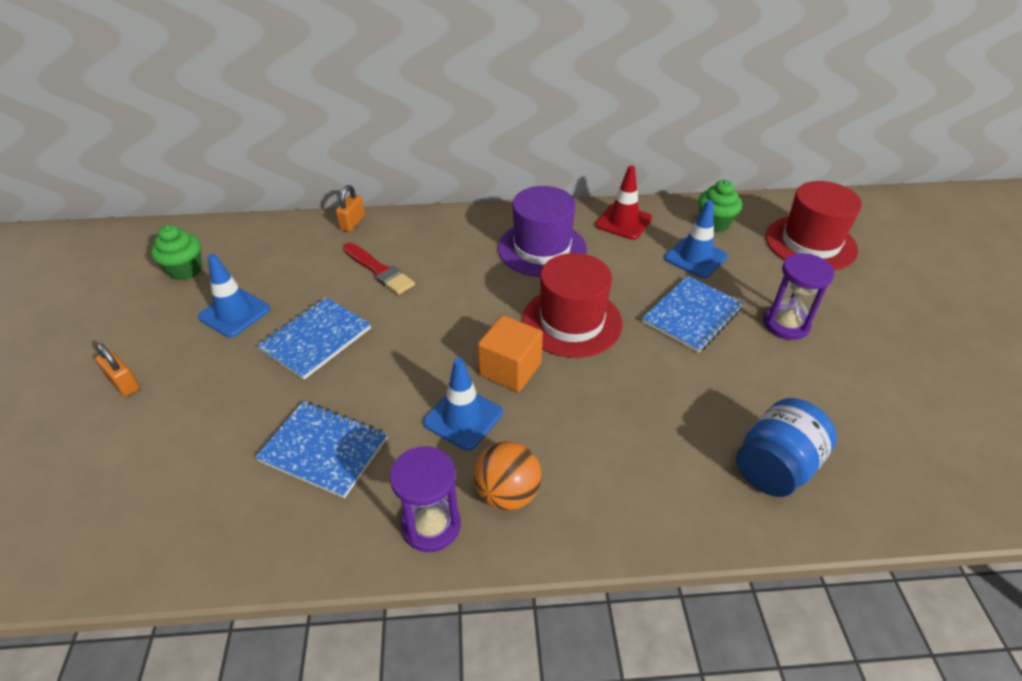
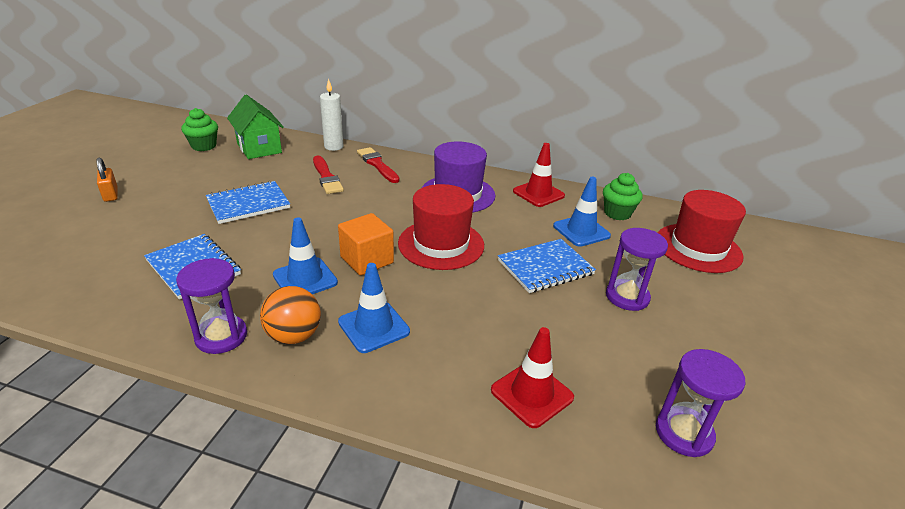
camera: 20 degrees right, 10 degrees down
(234, 313) = (211, 176): blue traffic cone -> blue traffic cone (374, 327)
(261, 252) = (259, 148): none -> green house
(352, 223) = (333, 147): orange padlock -> white candle
(424, 234) = (377, 164): none -> red brush
(775, 466) = (532, 394): blue jar -> red traffic cone
(918, 454) = (684, 433): none -> purple hourglass

